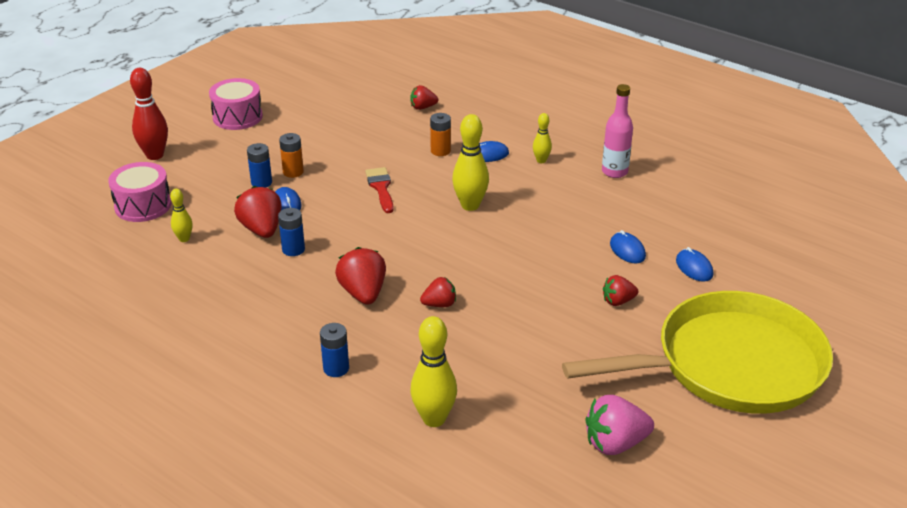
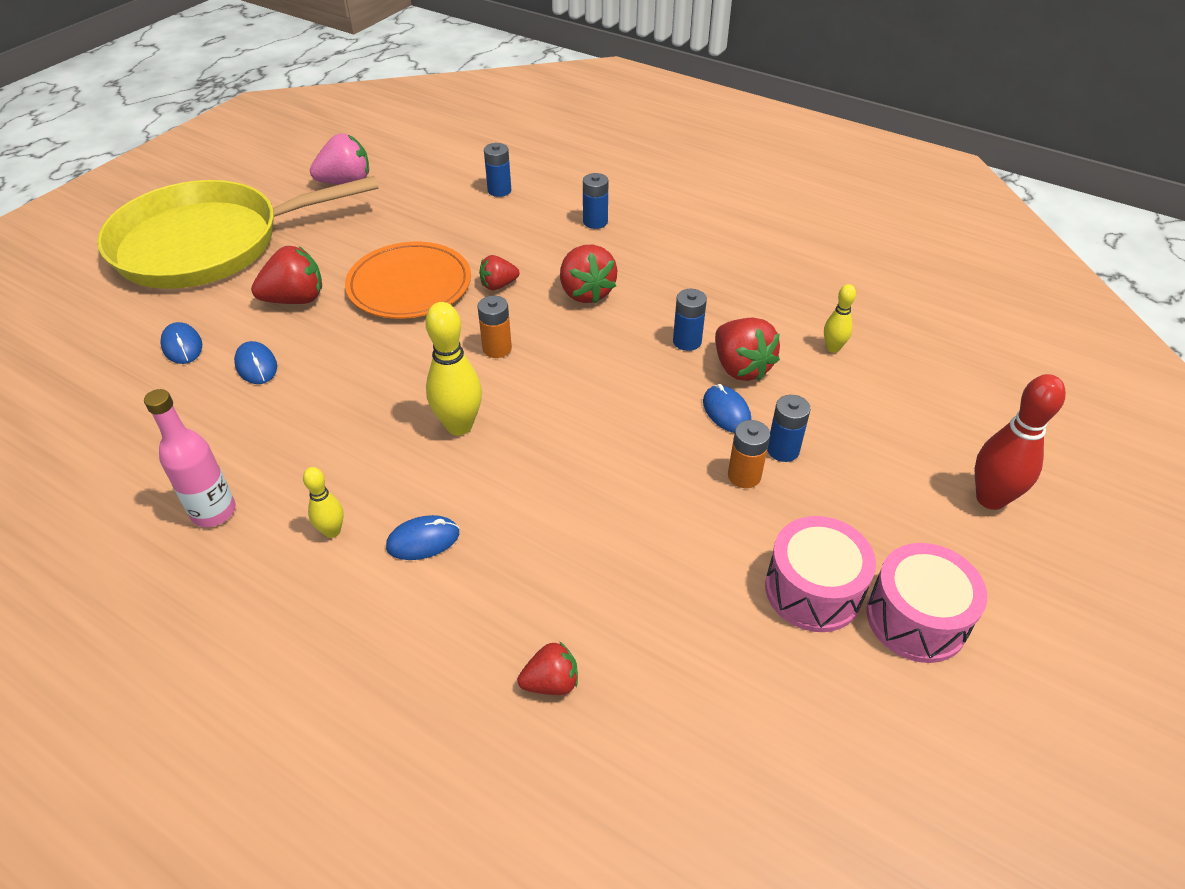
camera: 175 degrees right, 10 degrees up
(143, 205) = (927, 396): pink drum -> pink drum (813, 590)
(381, 188) = (596, 451): red brush -> none
(434, 419) = (499, 190): yellow bowling pin -> blue battery
(440, 151) = (508, 544): orange battery -> orange battery (497, 348)
(519, 309) = (409, 285): none -> orange plate
(618, 301) = (295, 299): red strawberry -> red strawberry, size x1.65

